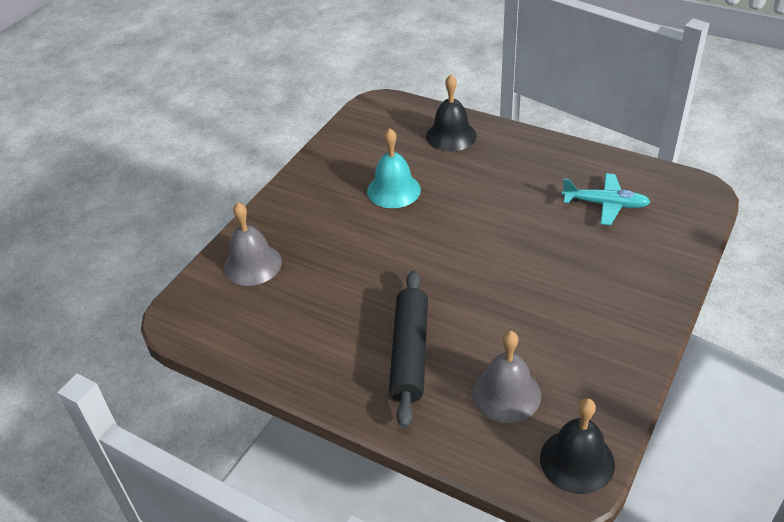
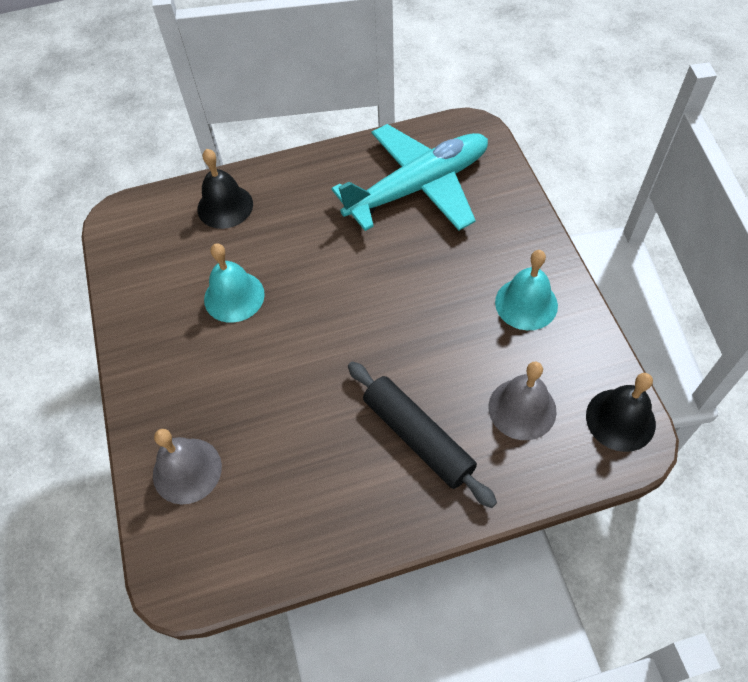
camera: 45 degrees left, 15 degrees up
(597, 332) = (526, 303): none -> turquoise bell
(605, 204) = (417, 187): turquoise plane -> turquoise plane, size x1.99

